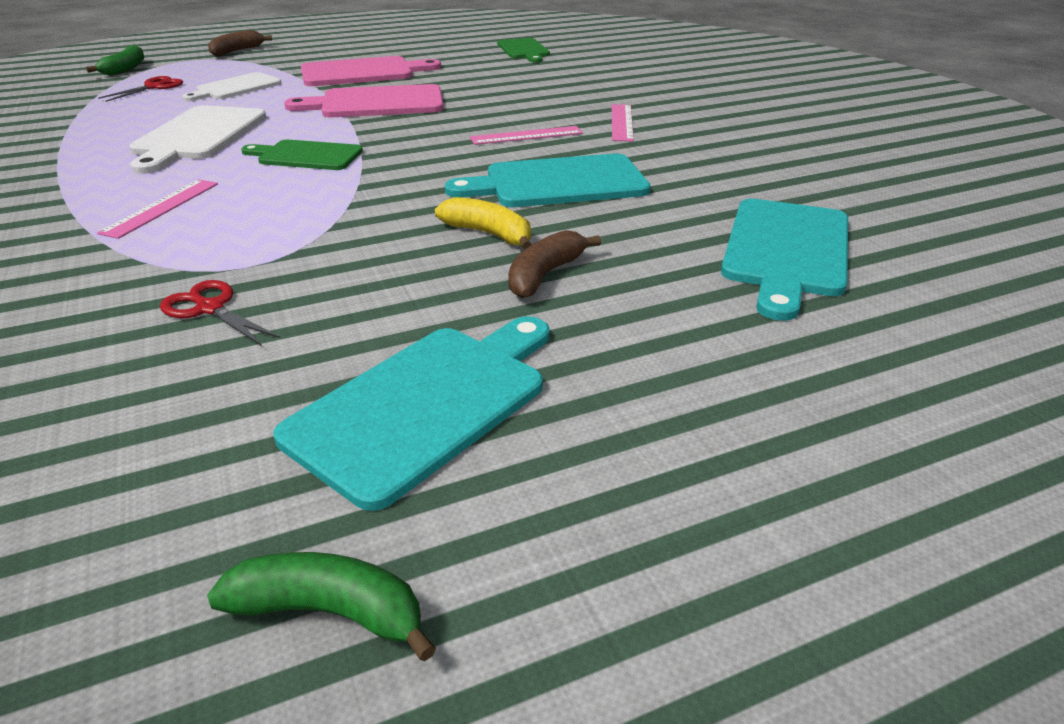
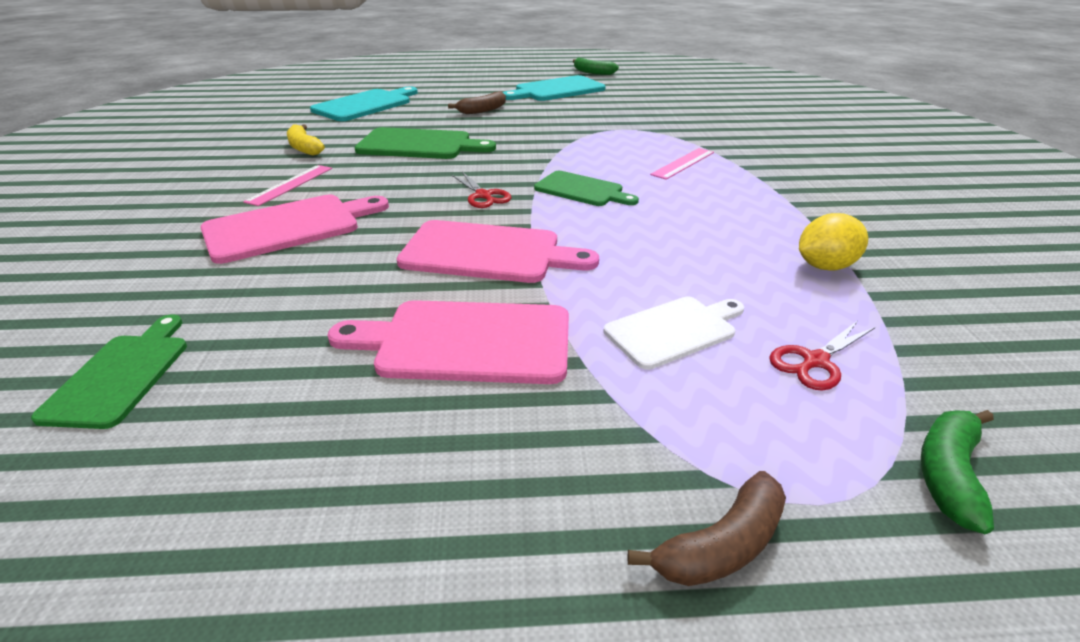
camera: 160 degrees left, 0 degrees up
(90, 126) = (824, 266): none -> yellow lemon
(198, 136) = (687, 230): white cutting board -> none
(210, 308) = (634, 117): red scissors -> red scissors (483, 195)
(489, 234) = (491, 126): yellow banana -> yellow banana (304, 148)
(526, 135) = (388, 183): pink ruler -> none
(556, 98) = (288, 227): none -> pink cutting board
(558, 183) = (419, 145): turquoise cutting board -> green cutting board

